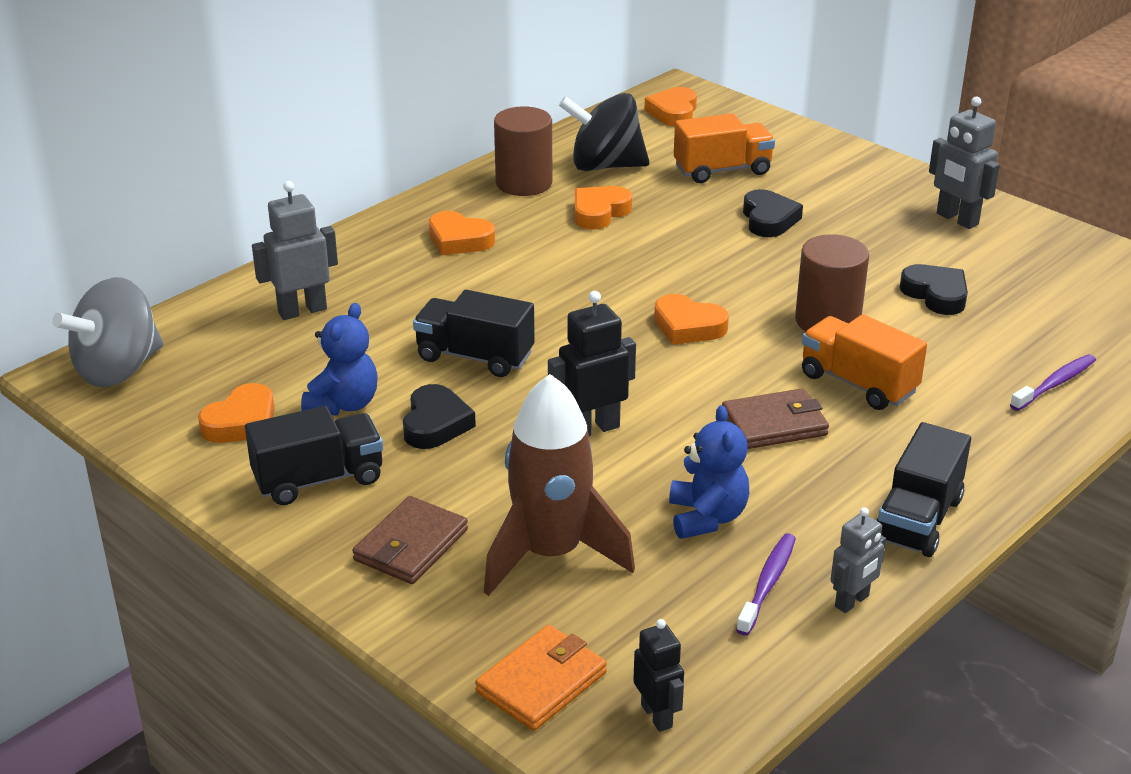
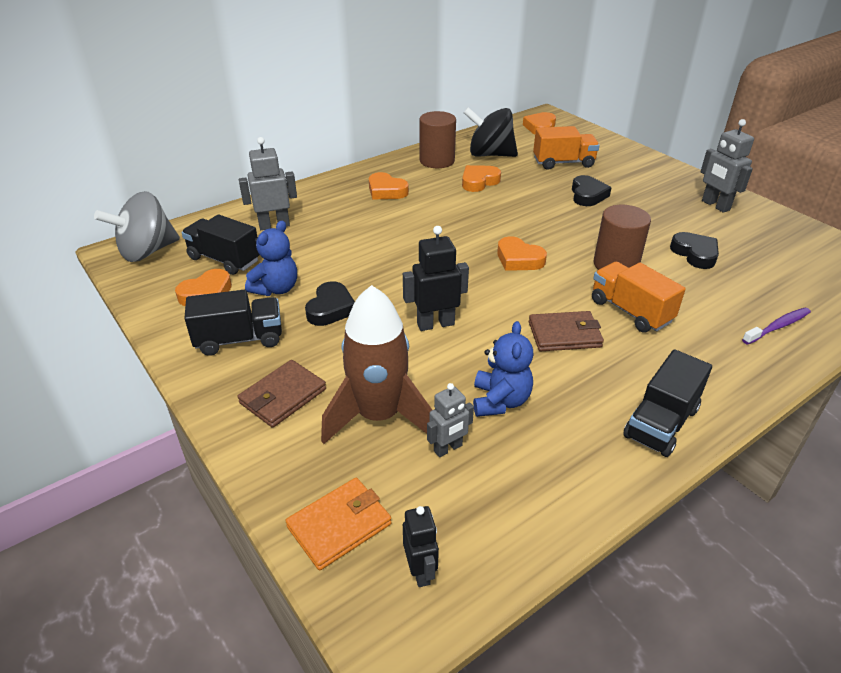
camera: 10 degrees right, 5 degrees up
(475, 357) = (372, 265): black truck -> black truck (224, 259)
(767, 583) = (534, 462): purple toothbrush -> none
(852, 601) = (598, 487): grey robot -> grey robot (448, 448)

